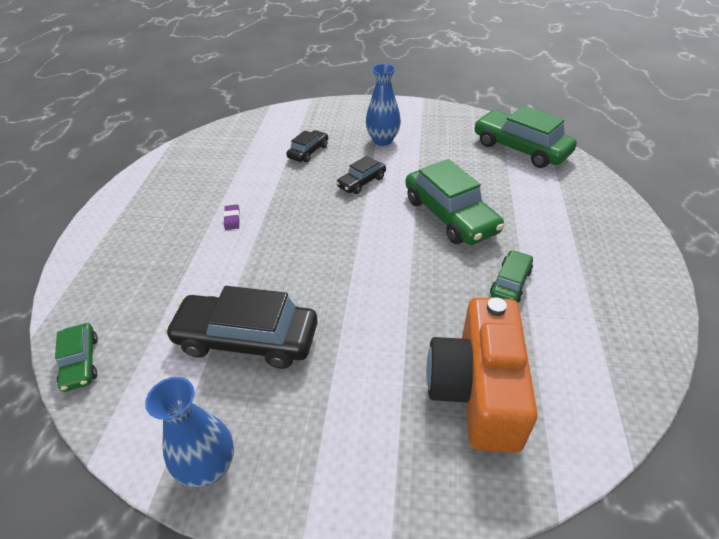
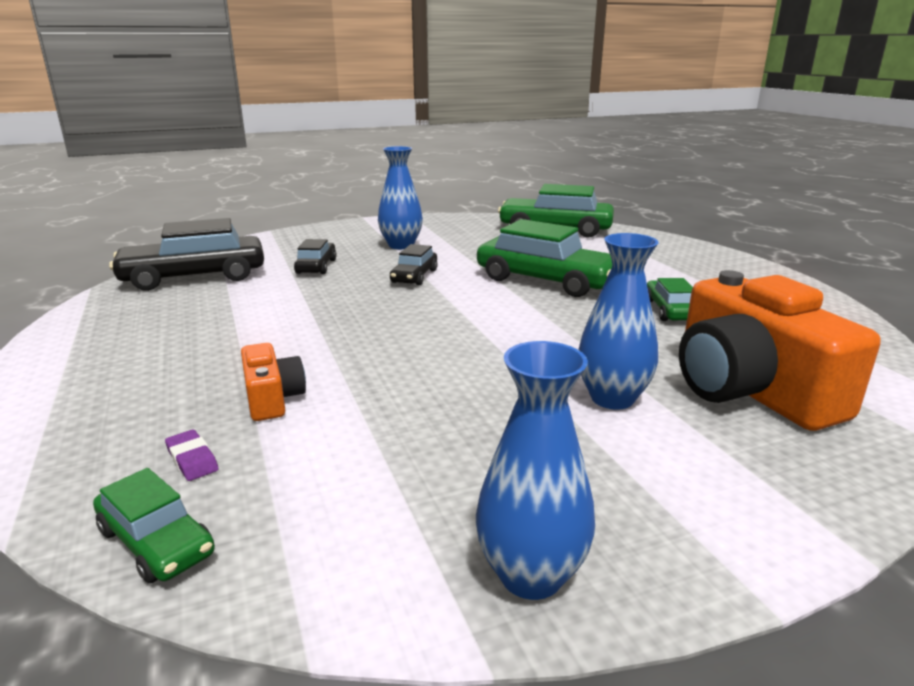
camera: 30 degrees left, 20 degrees down
(193, 278) = (272, 398): none -> orange camera
(232, 219) = (271, 335): purple eraser -> purple eraser (192, 459)
(247, 339) = (426, 430): black car -> black car (194, 277)
(375, 358) = (612, 398): none -> blue vase

